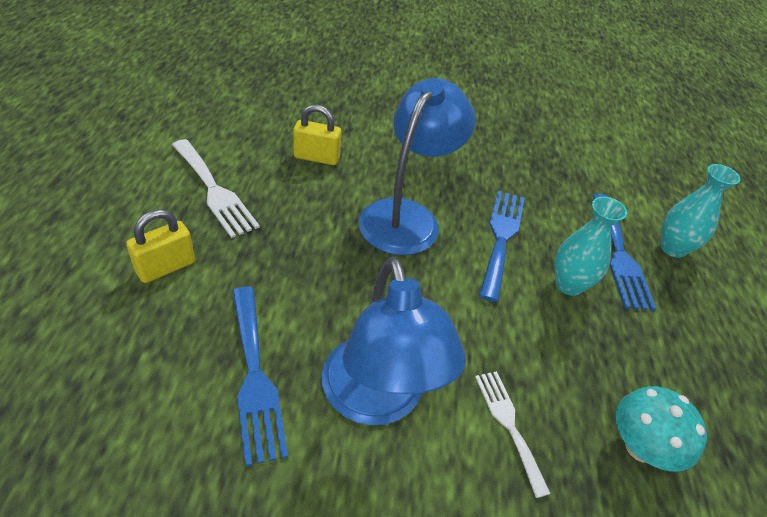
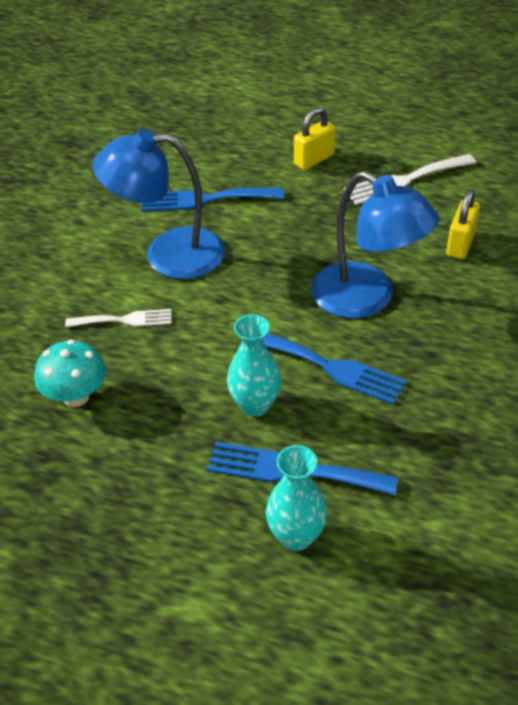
camera: 110 degrees right, 0 degrees up
(166, 267) = (314, 160): yellow padlock -> yellow padlock turned 75 degrees clockwise

